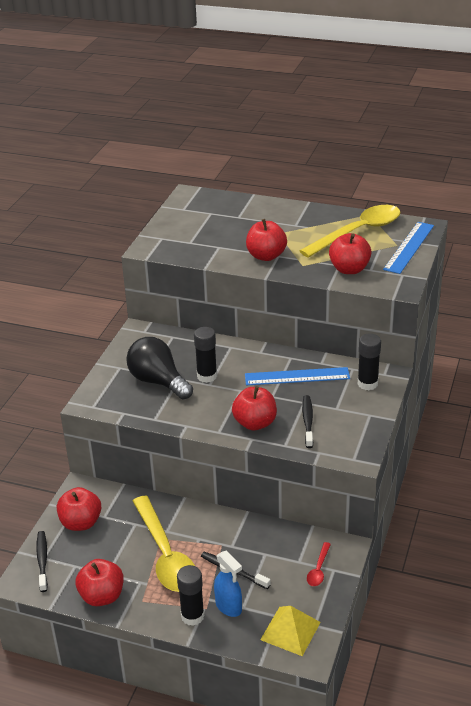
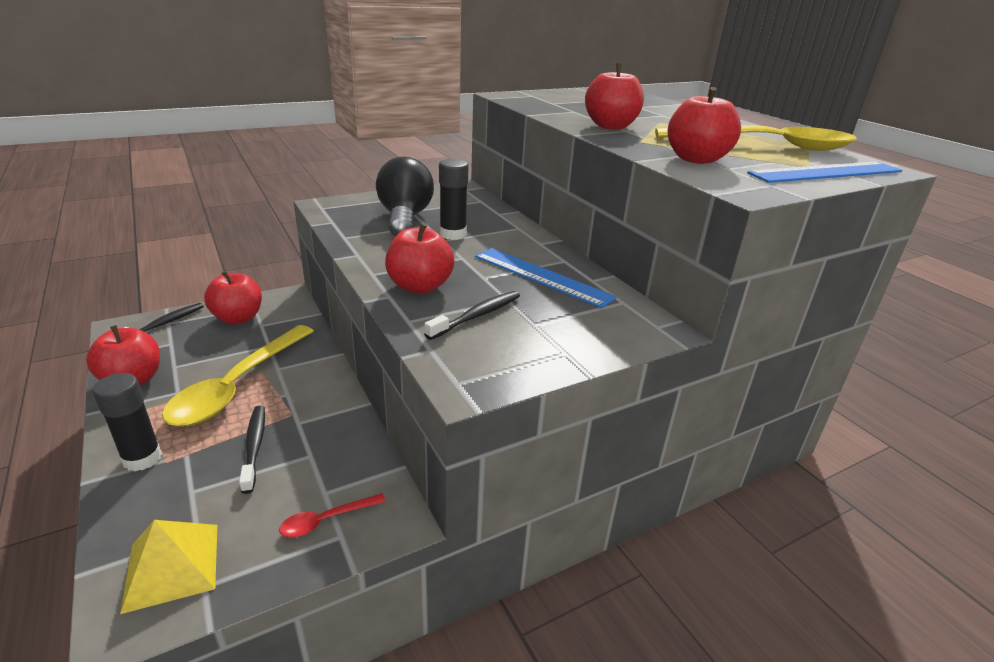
camera: 40 degrees right, 5 degrees down
(228, 607) = (182, 479): blue spray bottle -> none
(367, 384) = (617, 323): black glue stick -> none

